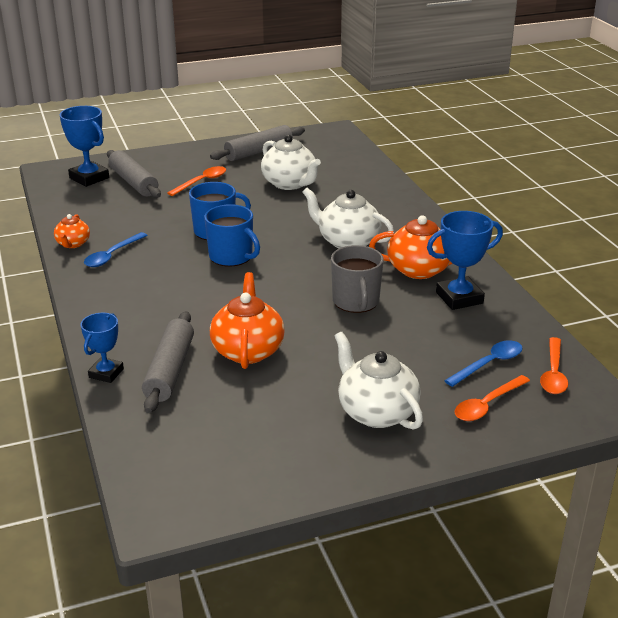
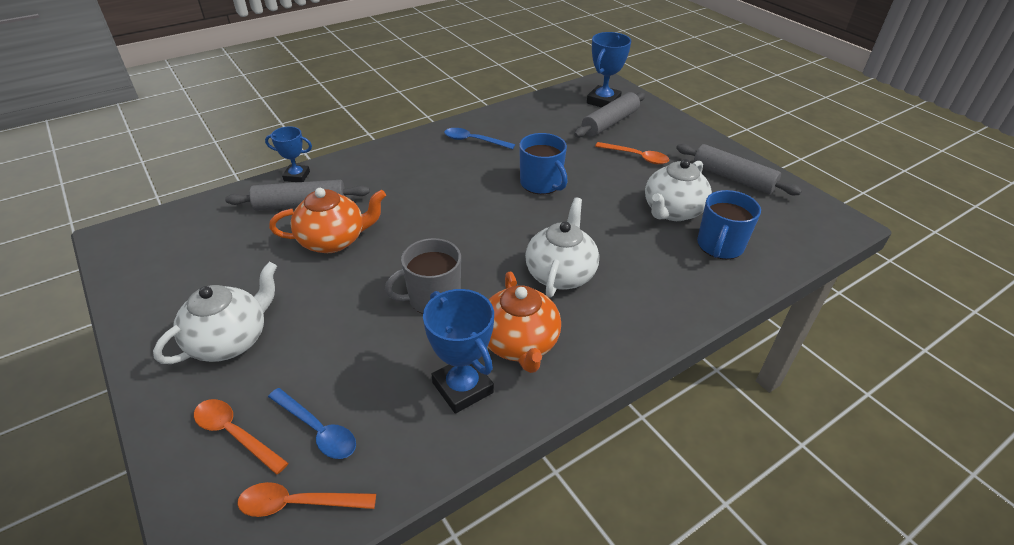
camera: 75 degrees right, 10 degrees up
(73, 244) = (485, 120): orange teapot -> none
(232, 256) = (496, 202): blue mug -> blue mug (720, 246)

